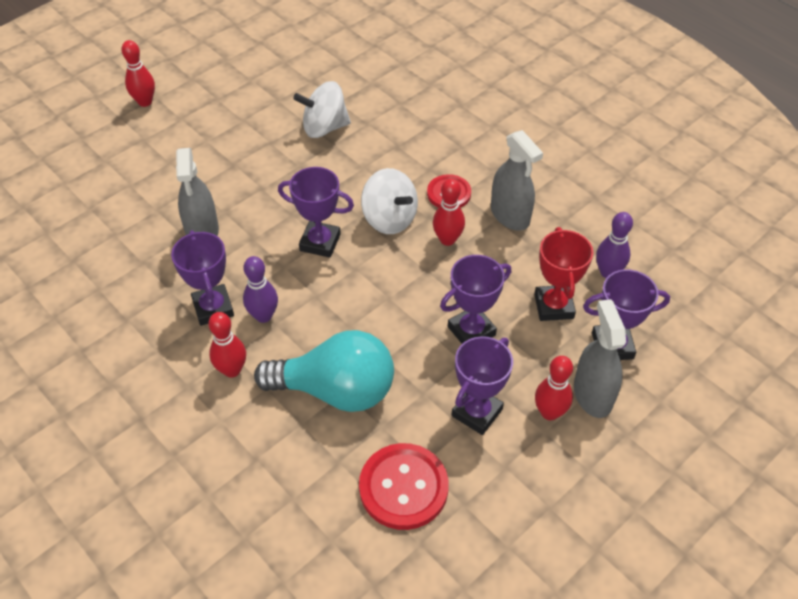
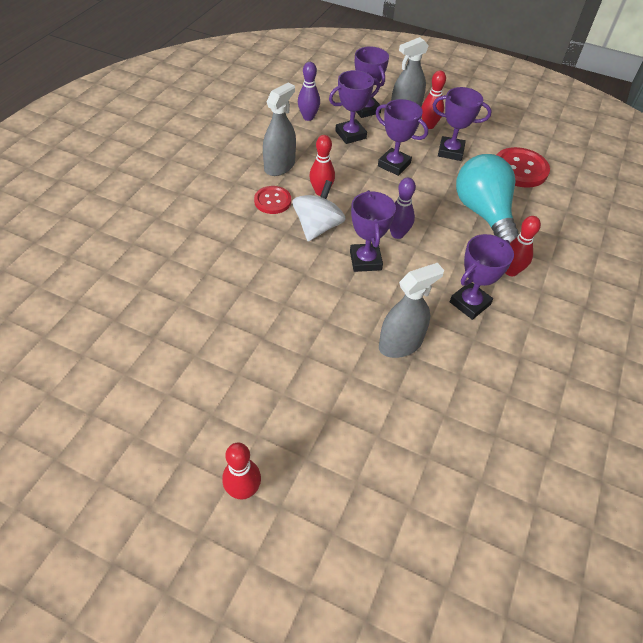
camera: 115 degrees left, 0 degrees up
(263, 316) = (455, 270): purple bowling pin -> purple bowling pin (397, 234)
(324, 128) = (224, 301): white spinning top -> none
(553, 306) = (350, 135): red trophy -> purple trophy

